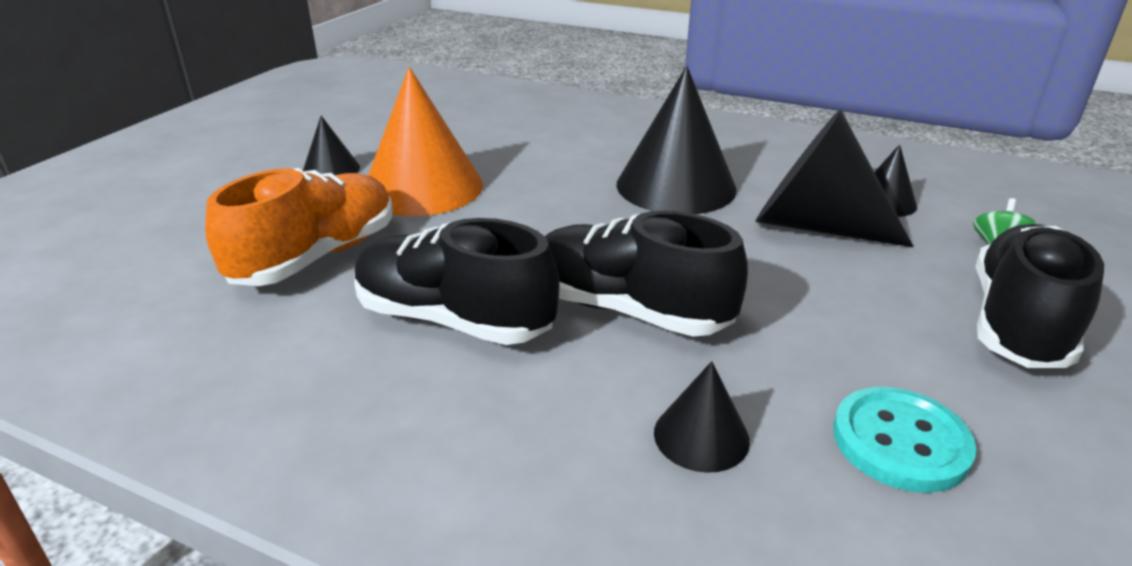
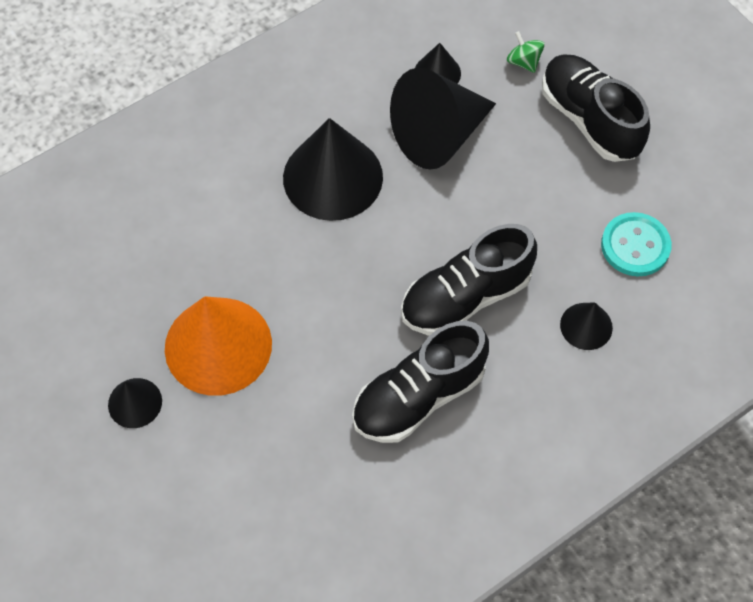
camera: 60 degrees left, 30 degrees up
(317, 257) = (286, 454): orange shoe -> none

